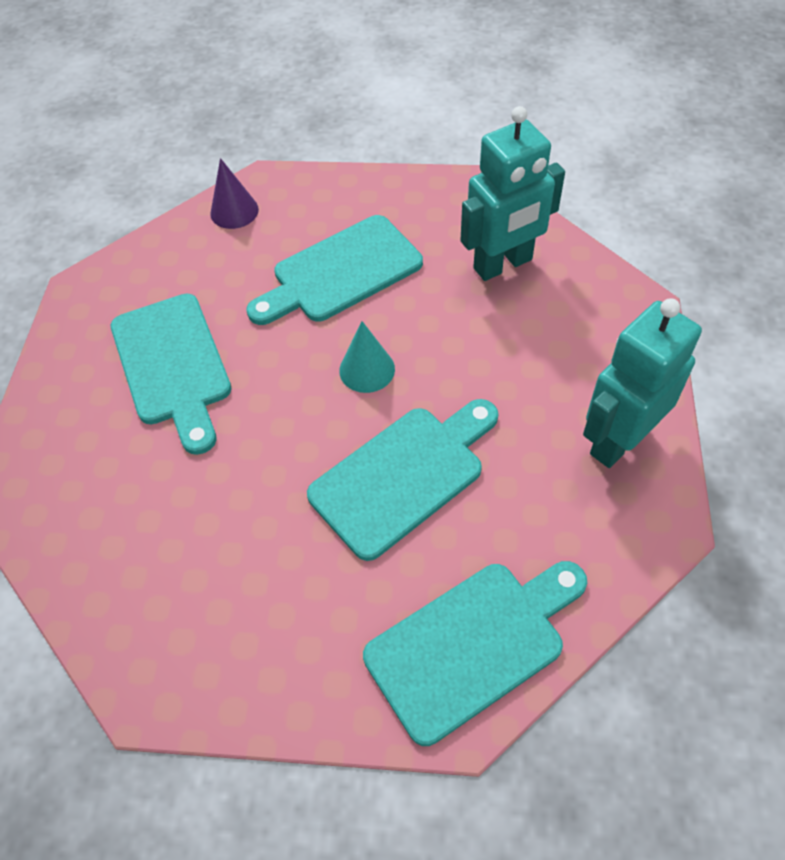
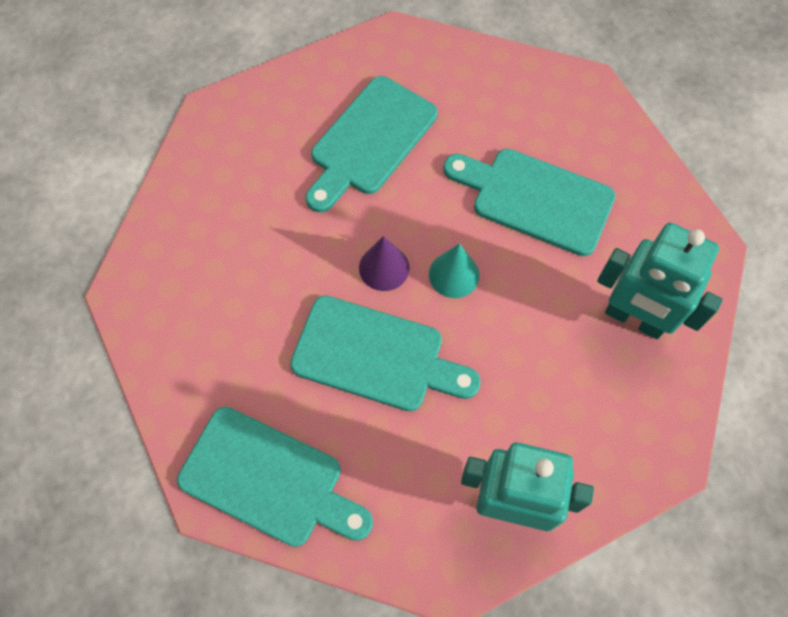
camera: 55 degrees right, 10 degrees up
(234, 211) = (541, 84): purple cone -> purple cone (384, 267)

